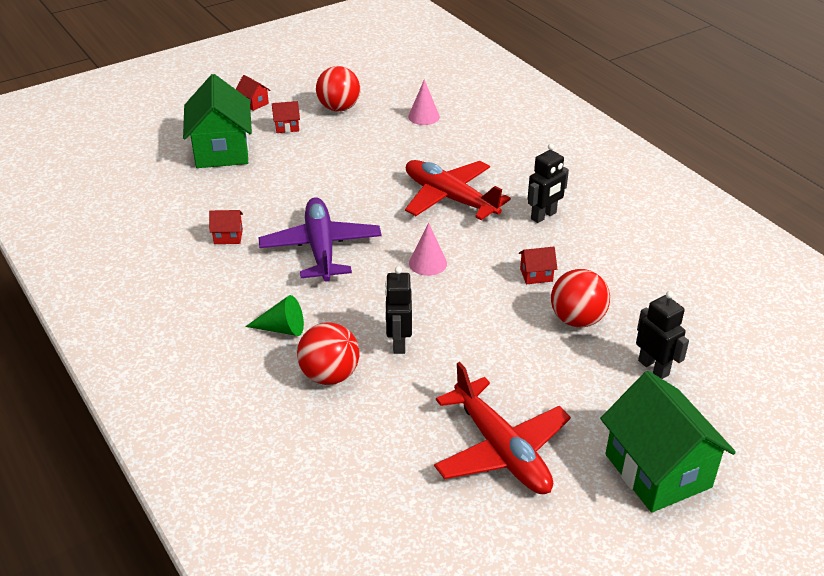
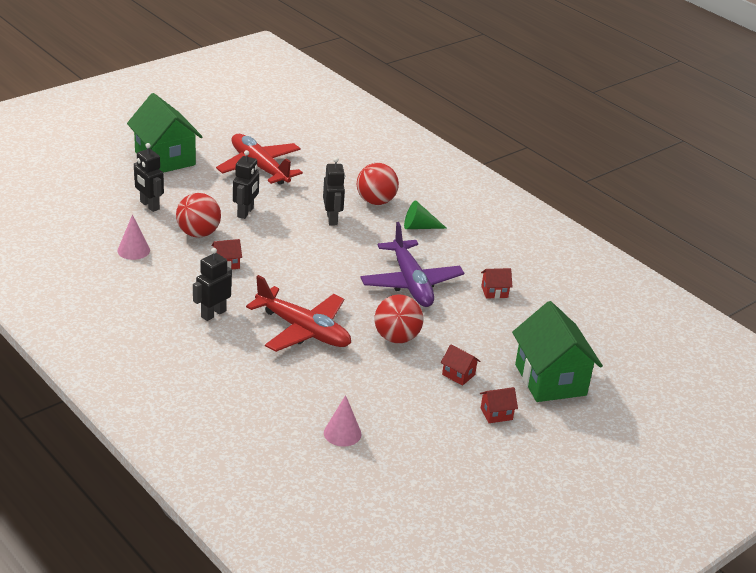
camera: 170 degrees right, 5 degrees down
(254, 103) = (551, 449): red house -> red house (458, 374)
(339, 108) = (447, 444): red ball -> red ball (396, 338)
(428, 263) = (317, 272): pink cone -> pink cone (133, 250)
(518, 355) = (245, 212): none -> black robot

